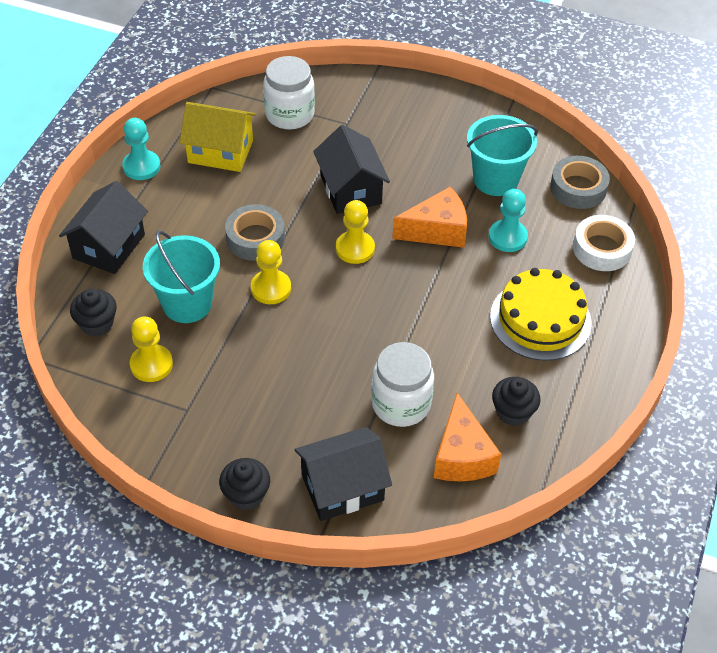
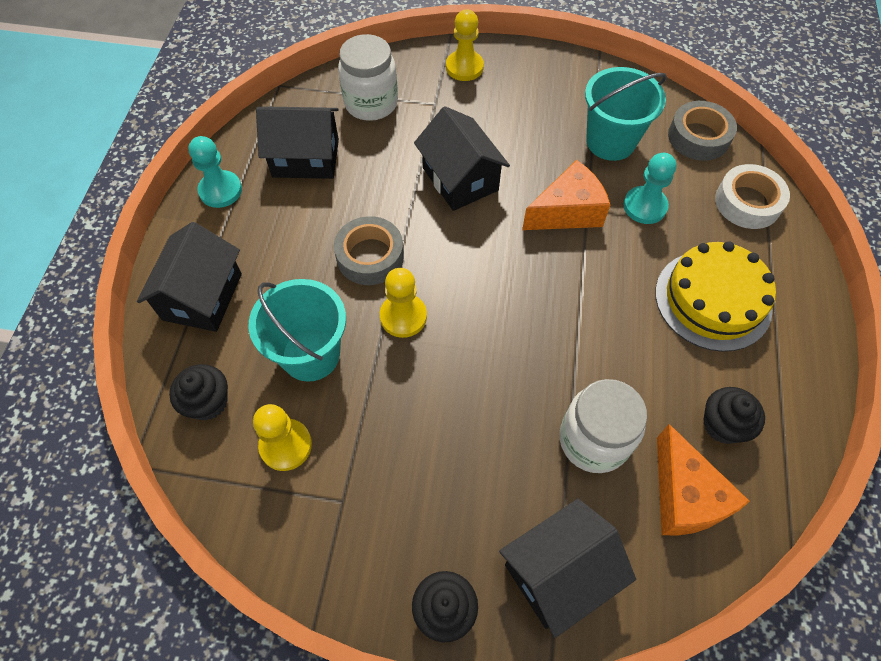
camera: 10 degrees left, 10 degrees up
(220, 151) = (305, 158): yellow house -> black house
(355, 249) = (484, 249): yellow pawn -> yellow pawn (464, 67)

